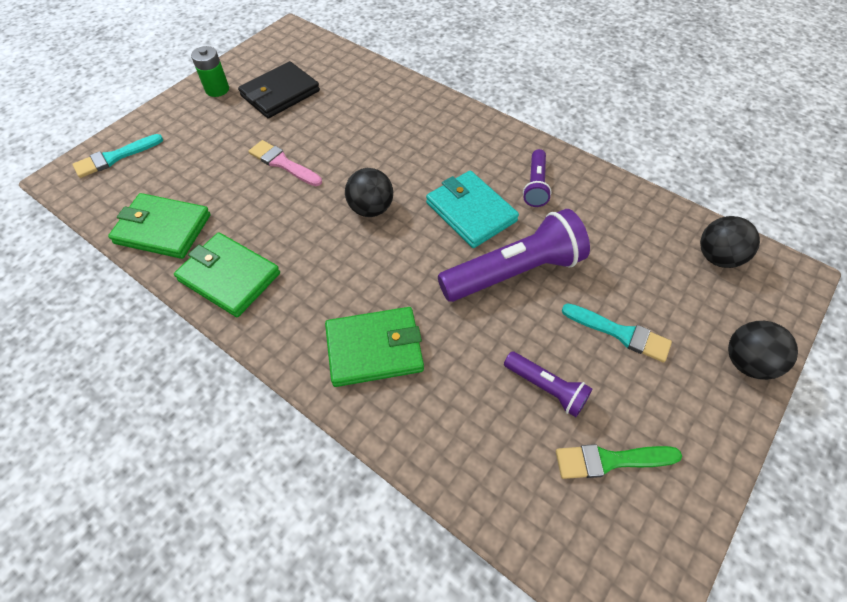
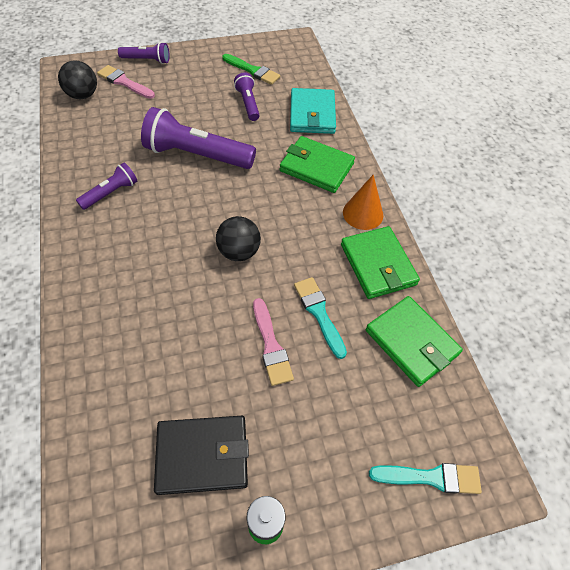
camera: 145 degrees left, 0 degrees up
(278, 323) = (363, 213): none -> orange cone
(471, 212) = (175, 204): turquoise wallet -> turquoise wallet (312, 114)
(620, 333) = (184, 99): turquoise brush -> turquoise brush (319, 313)
(712, 306) = (124, 82): none -> pink brush
(746, 362) = (147, 60): black ball -> purple flashlight

